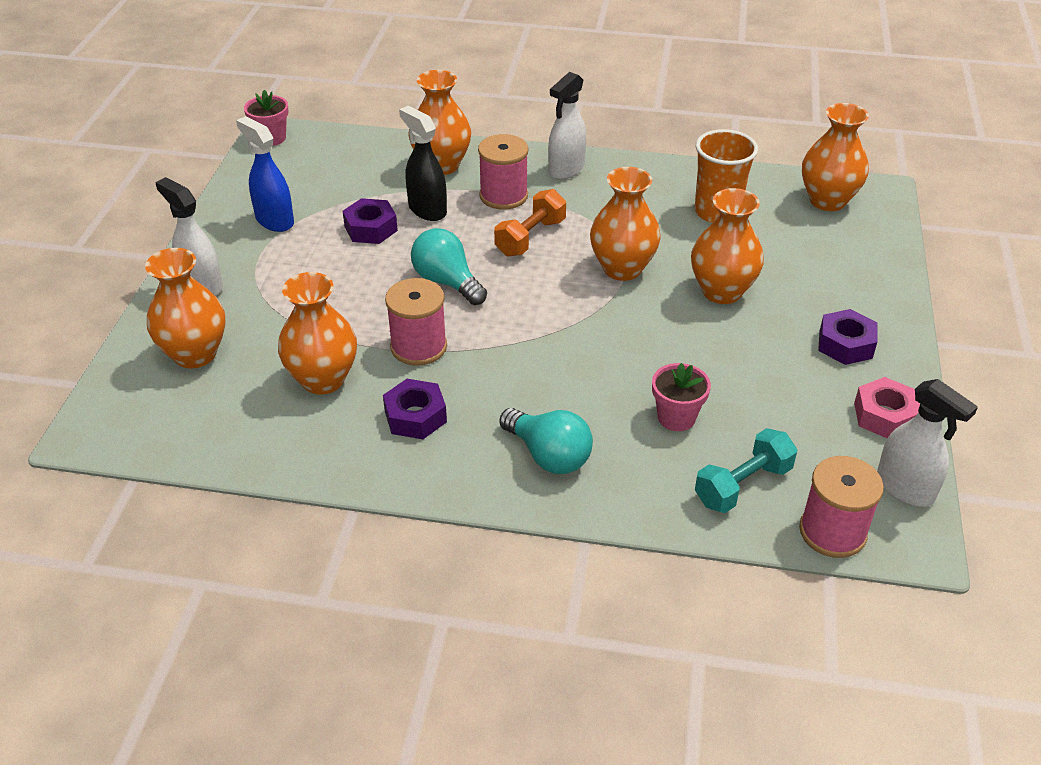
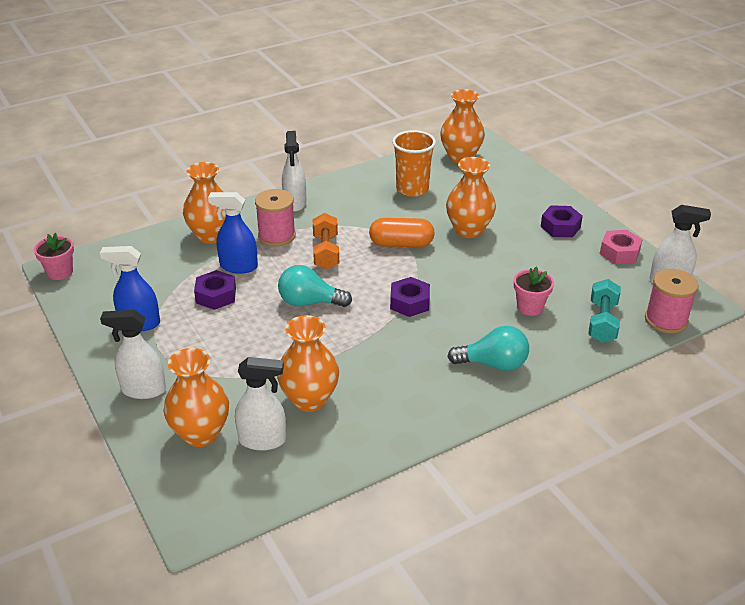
camera: 40 degrees left, 5 degrees down
(235, 393) = (263, 440): none -> white spray bottle
(415, 416) = (394, 387): purple nut -> purple nut (409, 302)
(418, 347) = (343, 348): pink spool -> none
(427, 210) = (238, 266): black spray bottle -> blue spray bottle
(622, 268) = (401, 244): orange vase -> orange capsule

